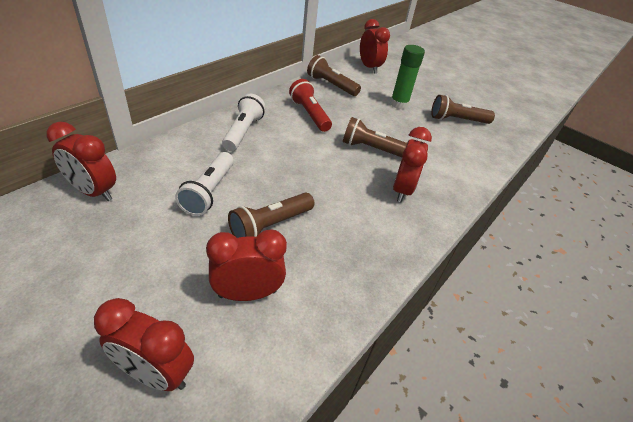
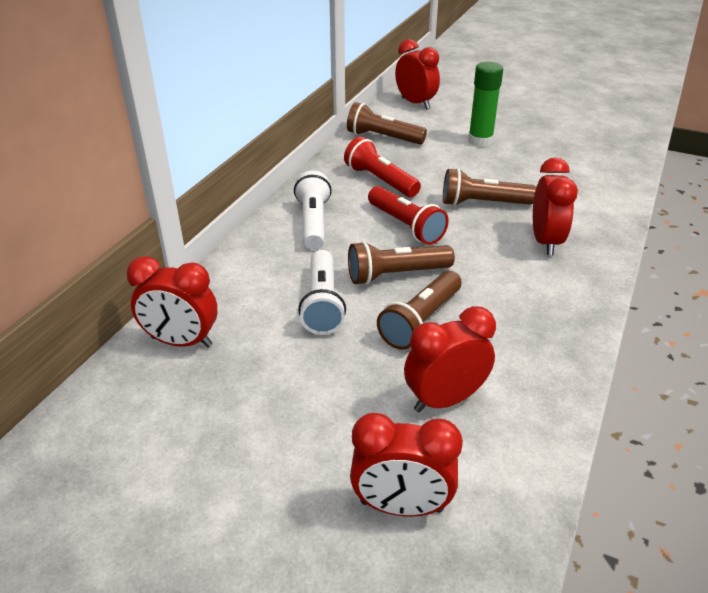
camera: 10 degrees left, 5 degrees down
(306, 151) = (405, 226): none -> red flashlight
(457, 120) = (560, 143): brown flashlight -> brown flashlight (396, 275)

